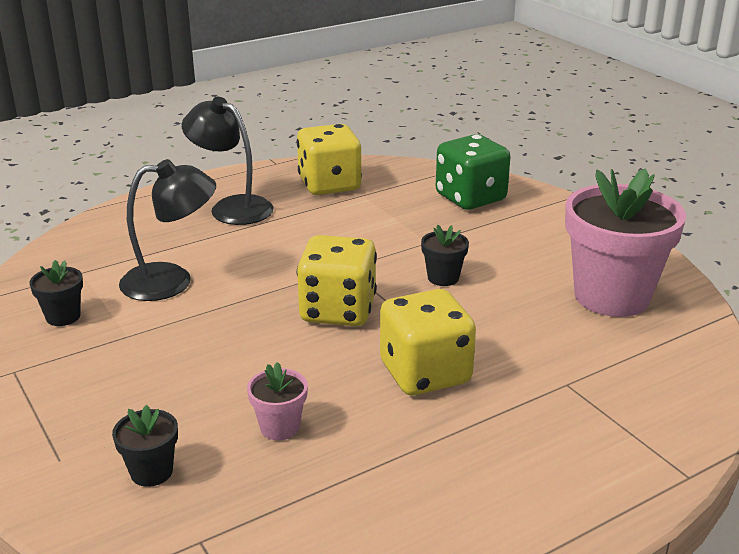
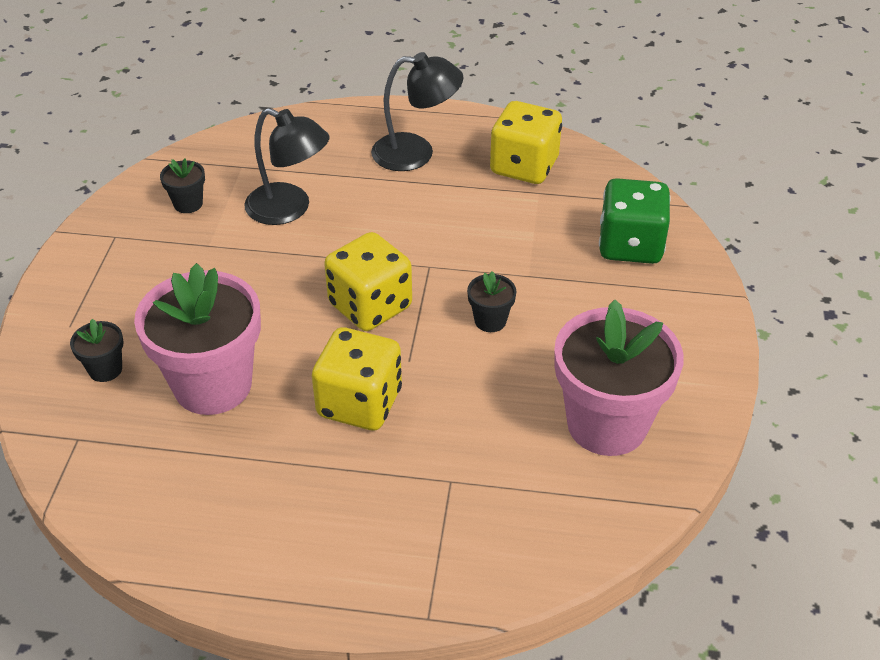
camera: 40 degrees right, 15 degrees up
(232, 207) = (416, 153): black lamp -> black lamp turned 105 degrees clockwise
(280, 427) = (213, 385): pink flower pot -> pink flower pot, size x2.31

